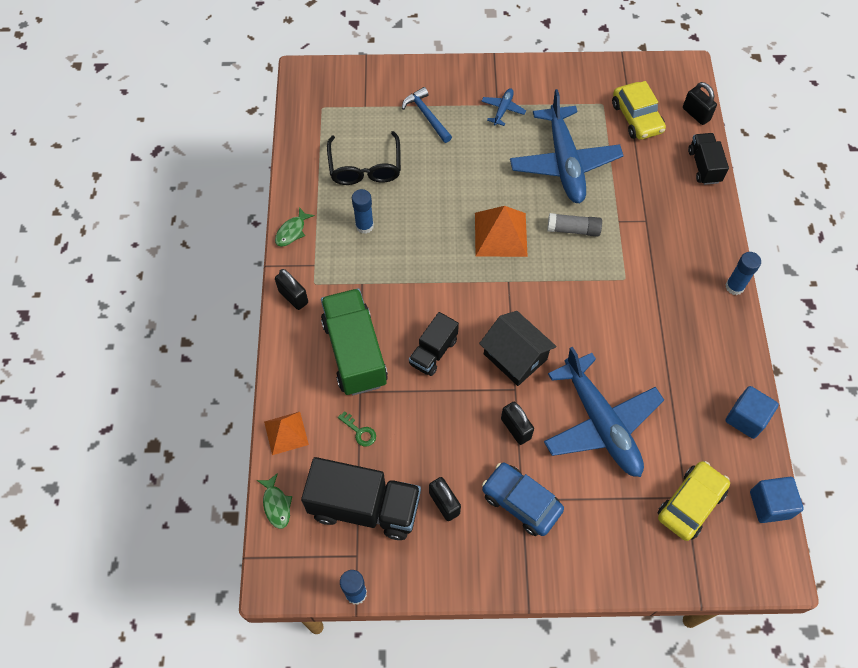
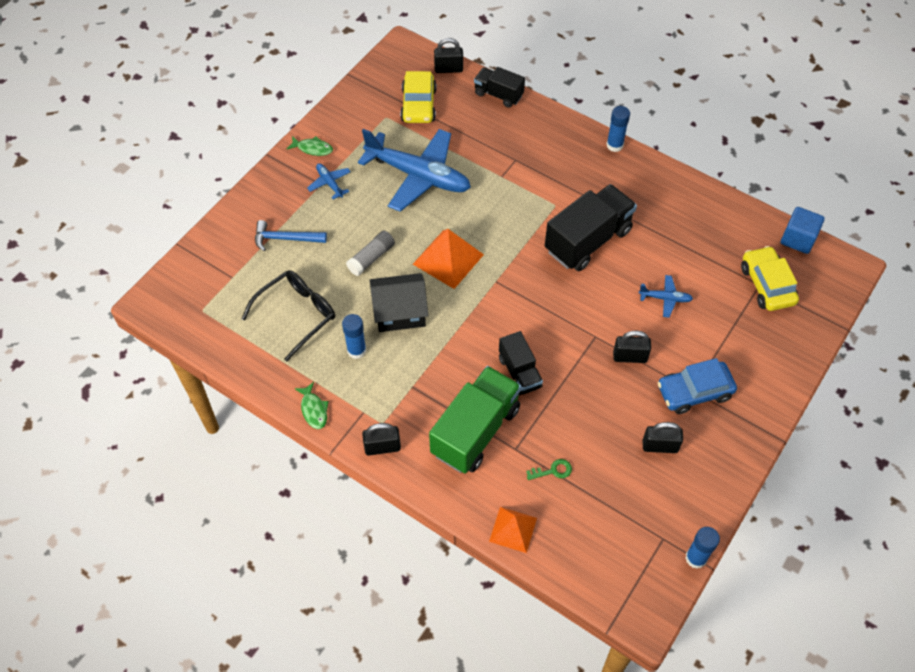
camera: 55 degrees left, 5 degrees down
(276, 505) = (576, 576): green fish -> green fish (313, 149)
(355, 352) = (475, 431): green truck -> green truck turned 105 degrees clockwise
(365, 167) = (297, 315): black glasses -> black glasses turned 75 degrees counterclockwise
(365, 507) = (624, 507): black truck -> black truck (588, 240)
(515, 356) = (567, 318): black house -> black house (400, 312)
(573, 229) = (484, 209): grey glue stick -> grey glue stick (371, 258)
(601, 423) = (665, 298): blue plane -> blue plane, size x0.42
(637, 118) = (418, 105): yellow car -> yellow car turned 75 degrees clockwise
(746, 418) = (723, 209): blue cube -> none

